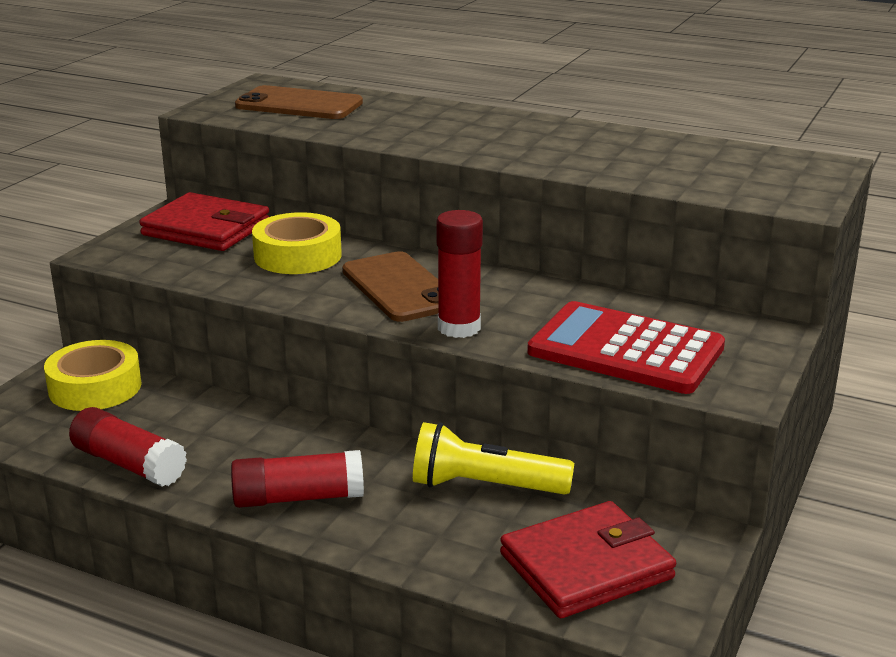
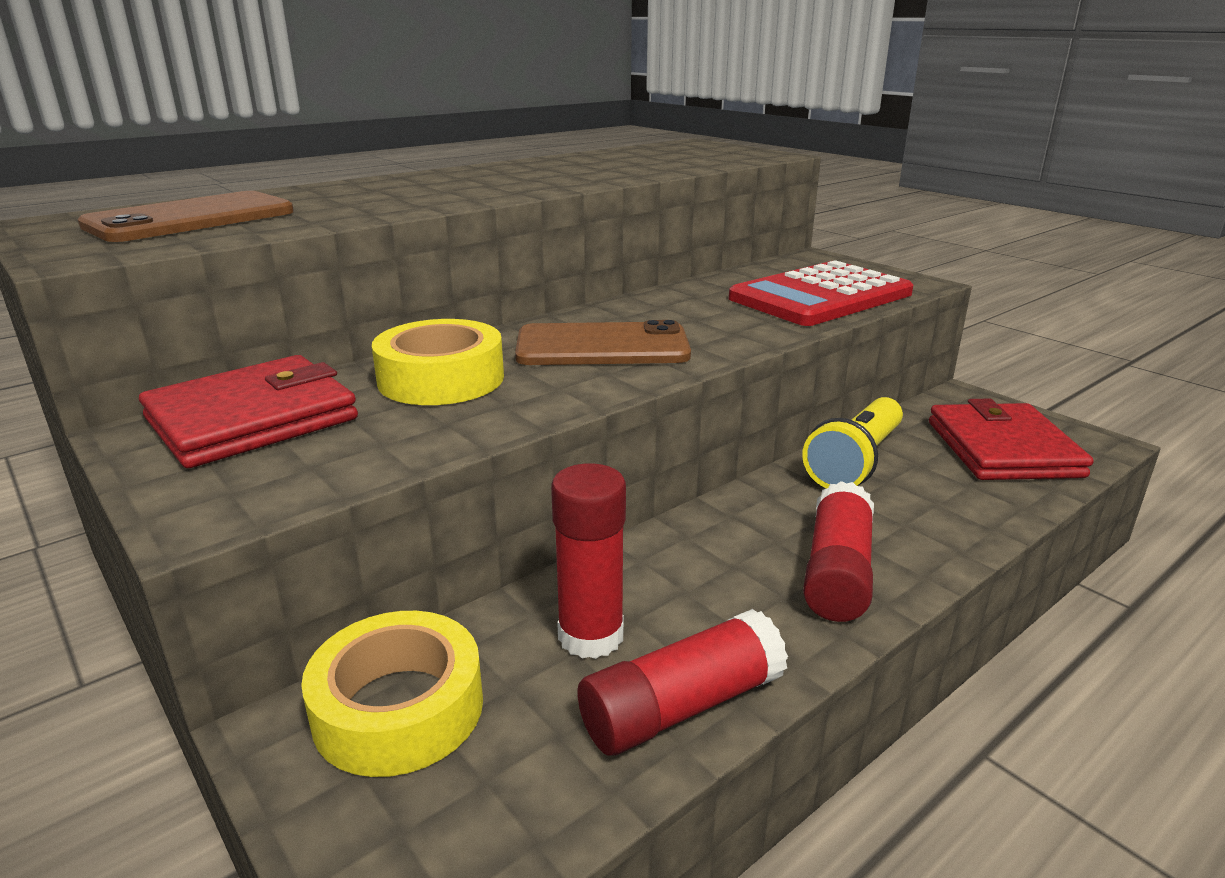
camera: 65 degrees left, 0 degrees up
(459, 328) = (727, 339): red glue stick -> red glue stick (591, 636)

